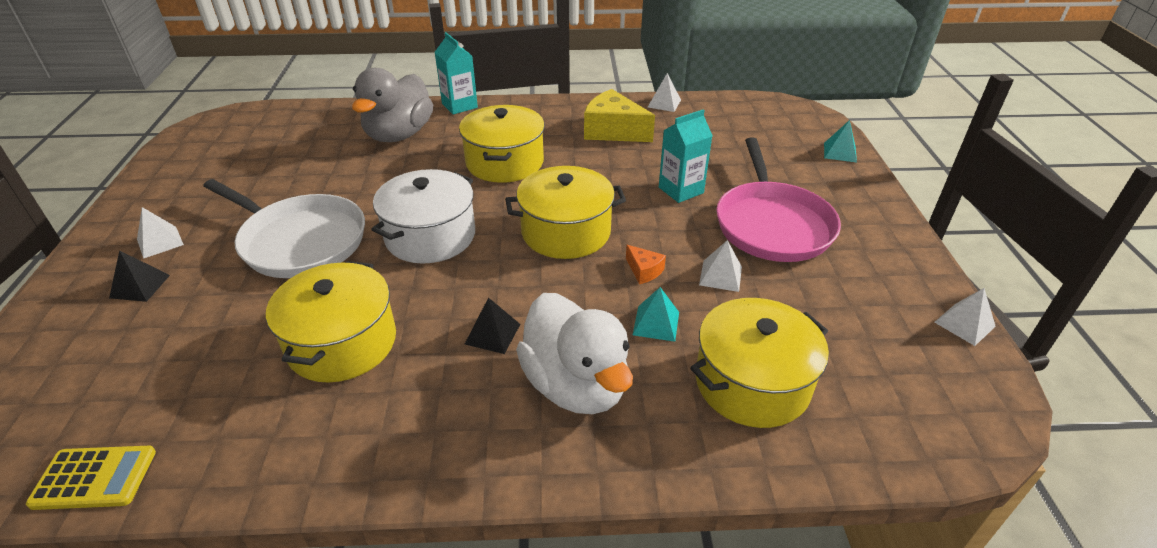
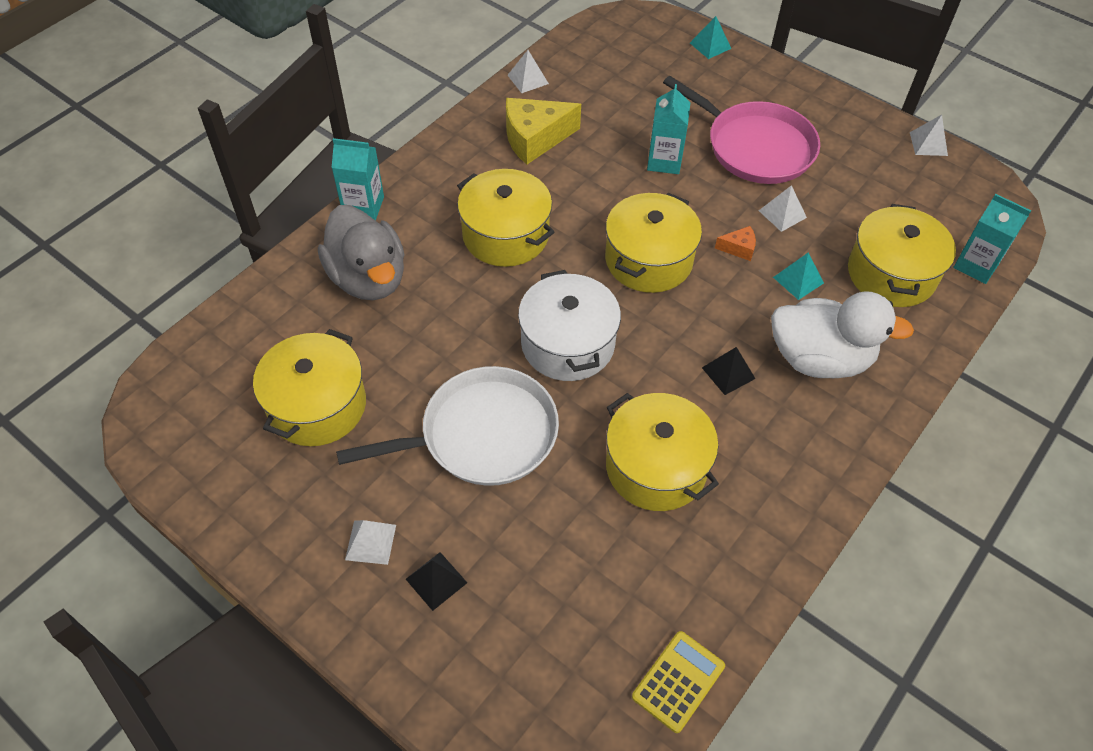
camera: 50 degrees left, 15 degrees up
(268, 168) = (317, 405): none -> yellow pot
(862, 447) = (976, 265): none -> turquoise carton

